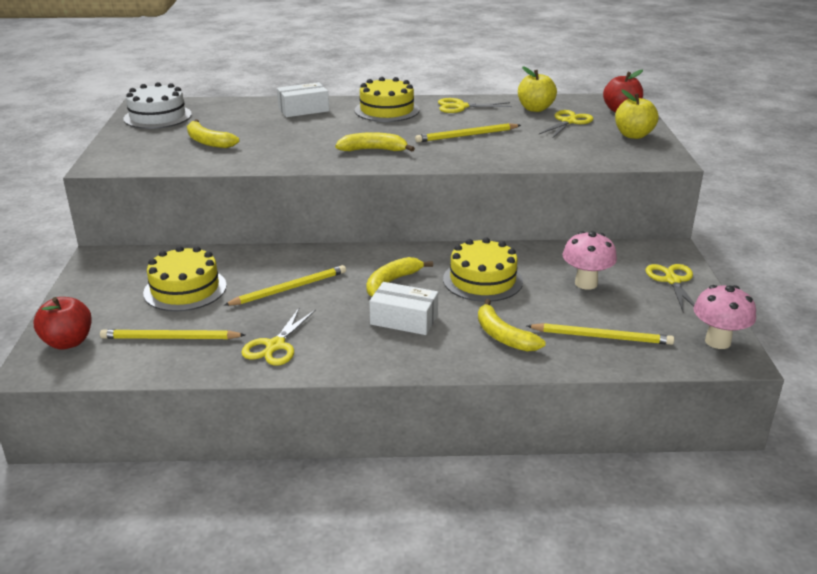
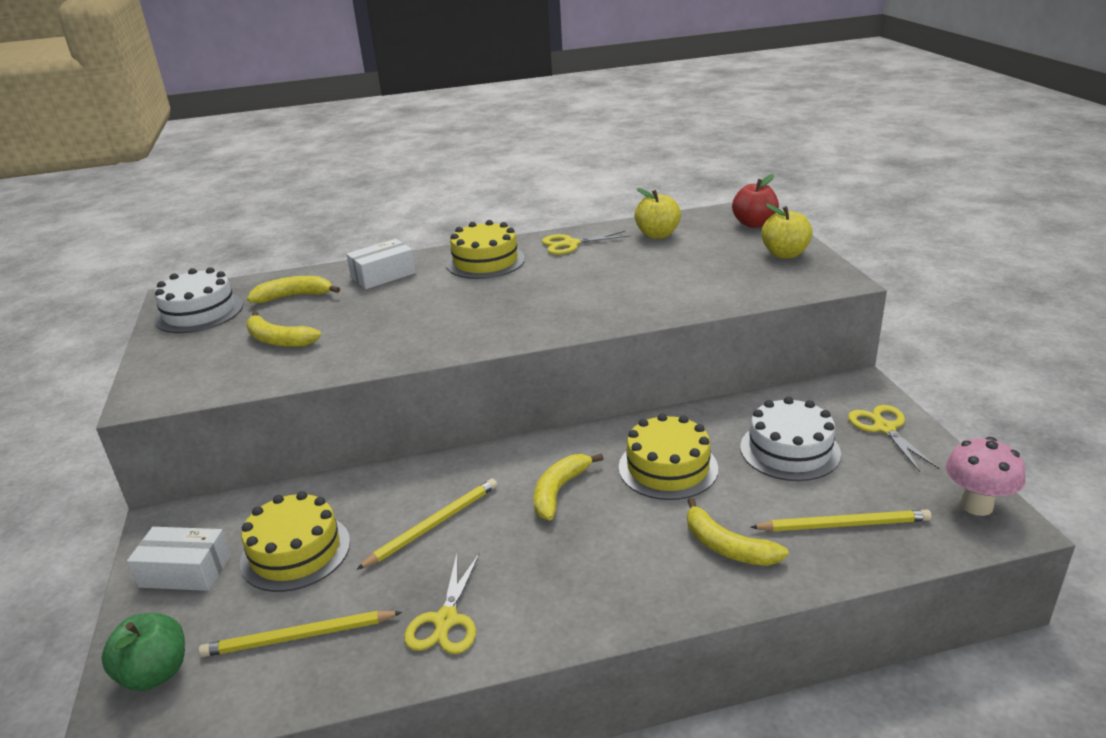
camera: 10 degrees left, 0 degrees up
(68, 342) = (155, 673): red apple -> green apple
(373, 150) = (493, 320): yellow banana -> yellow banana (294, 296)
(404, 319) = (596, 545): white box -> white box (185, 571)
(466, 135) = (595, 283): yellow pencil -> none
(568, 122) = (703, 247): yellow scissors -> none
(586, 283) = (790, 450): pink mushroom -> white cake

